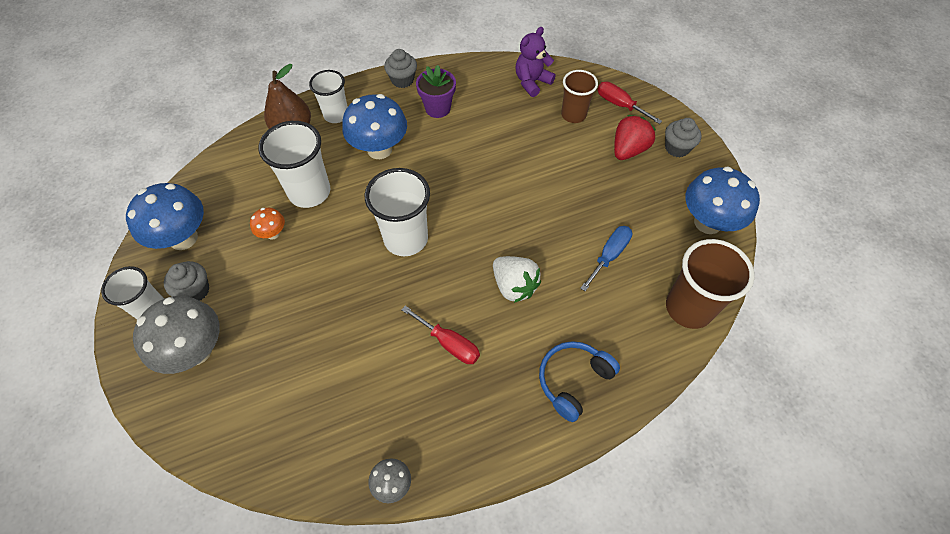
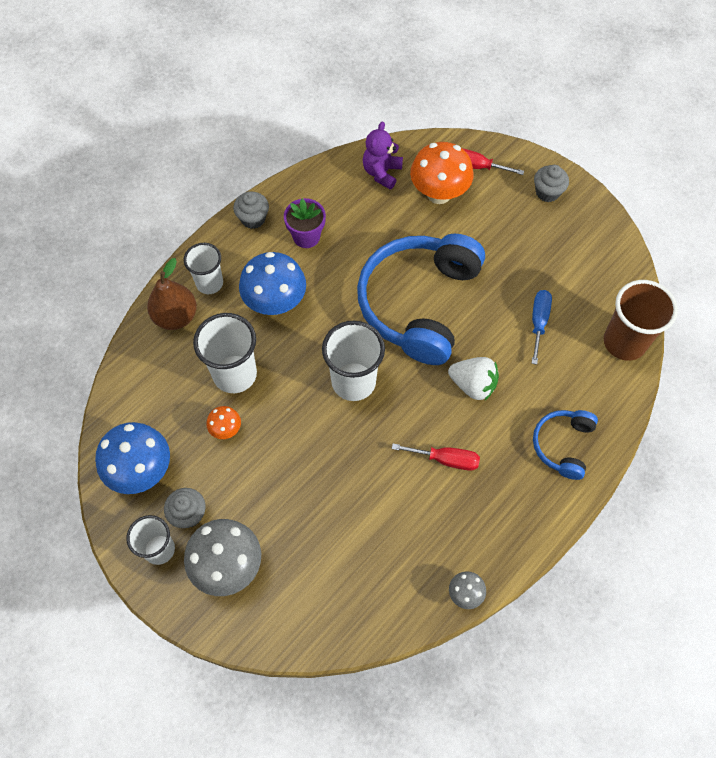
camera: 25 degrees left, 5 degrees up
(504, 196) = (419, 303): none -> blue headphones
(573, 115) = (439, 193): brown cup -> orange mushroom
(628, 150) = (506, 211): red strawberry -> none
(707, 222) = (605, 256): blue mushroom -> none

